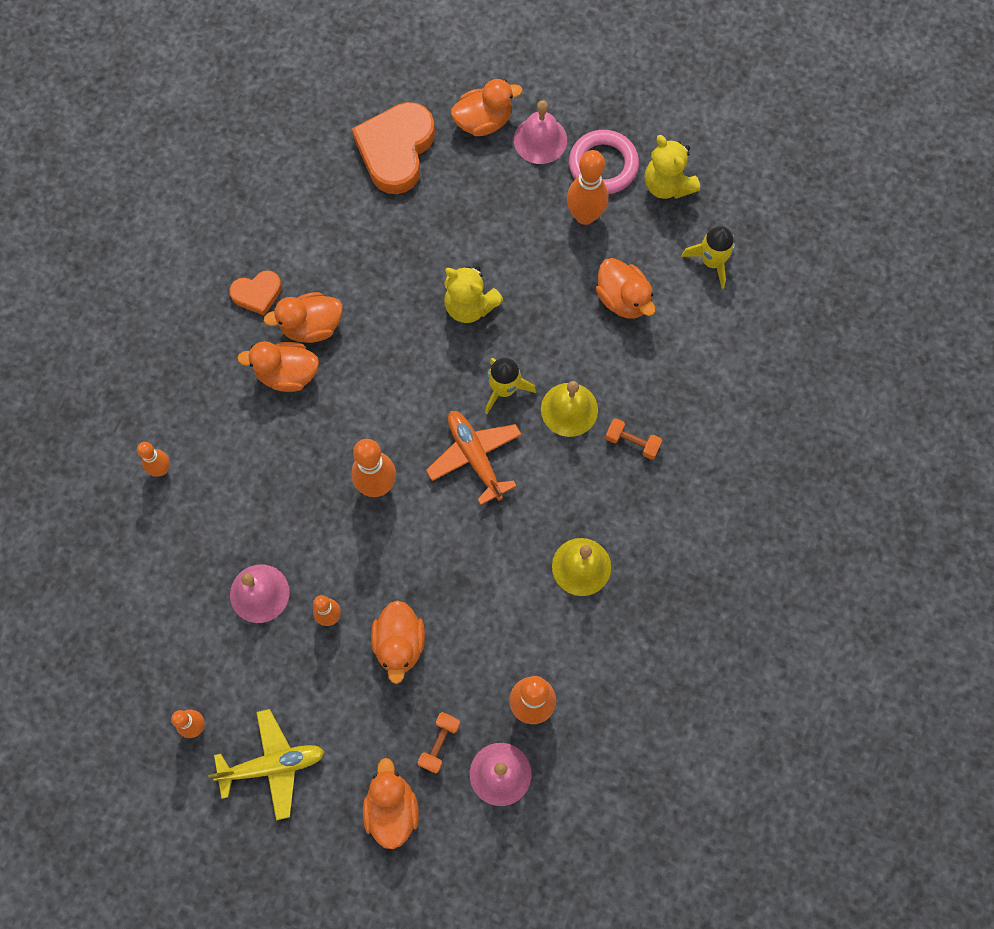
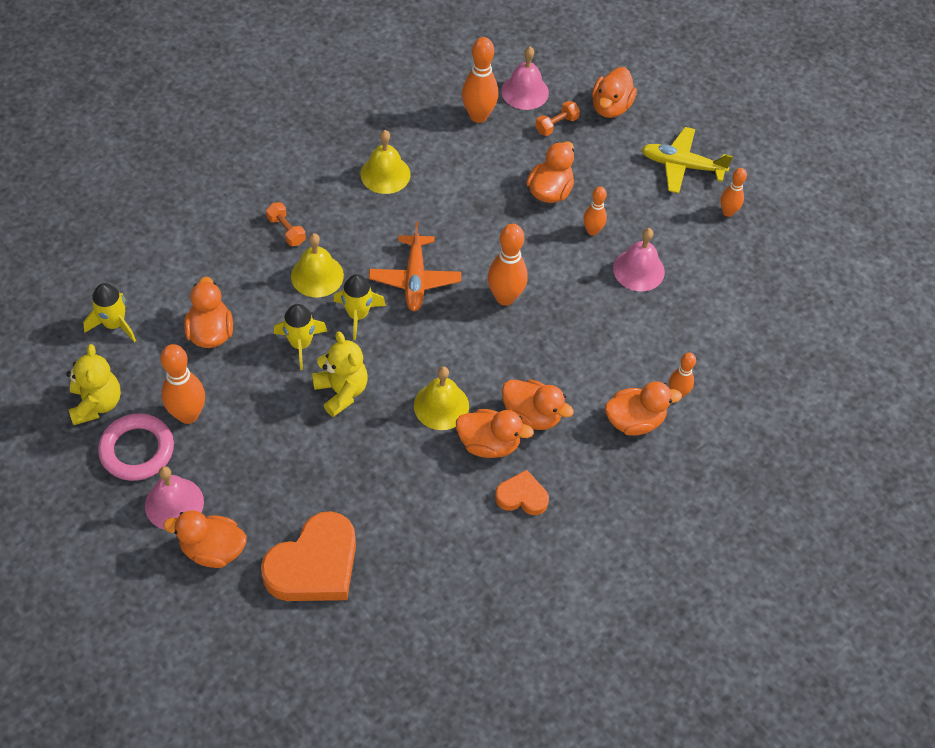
camera: 155 degrees left, 15 degrees down
(190, 419) = (634, 421): none -> orange duck
(373, 340) = (441, 406): none -> yellow bell
(536, 331) = (301, 344): none -> yellow rocket

